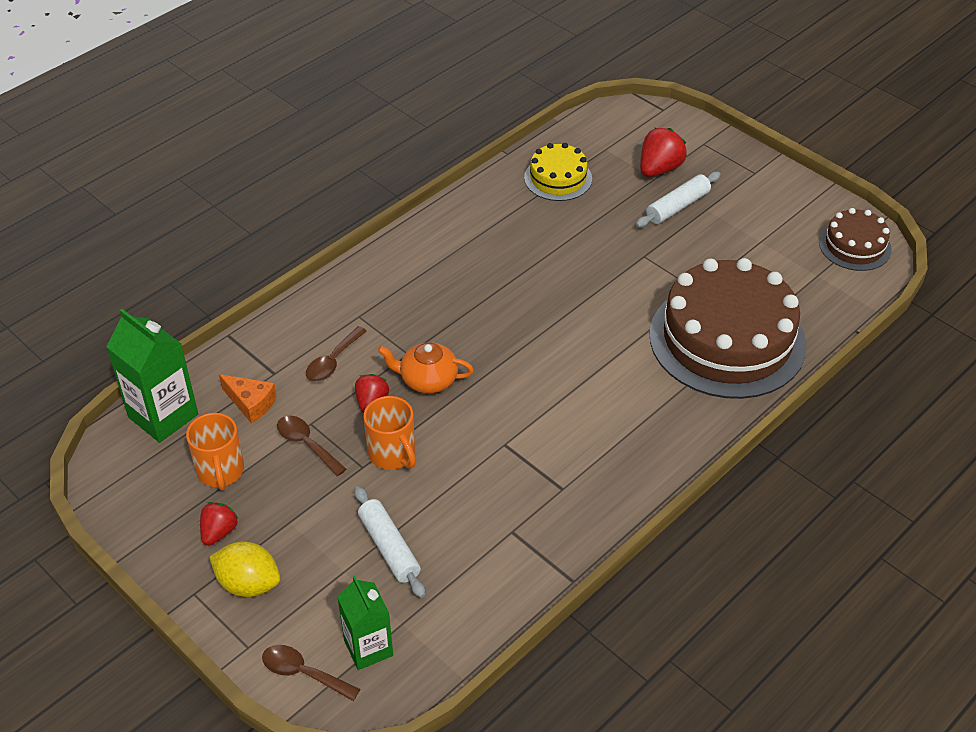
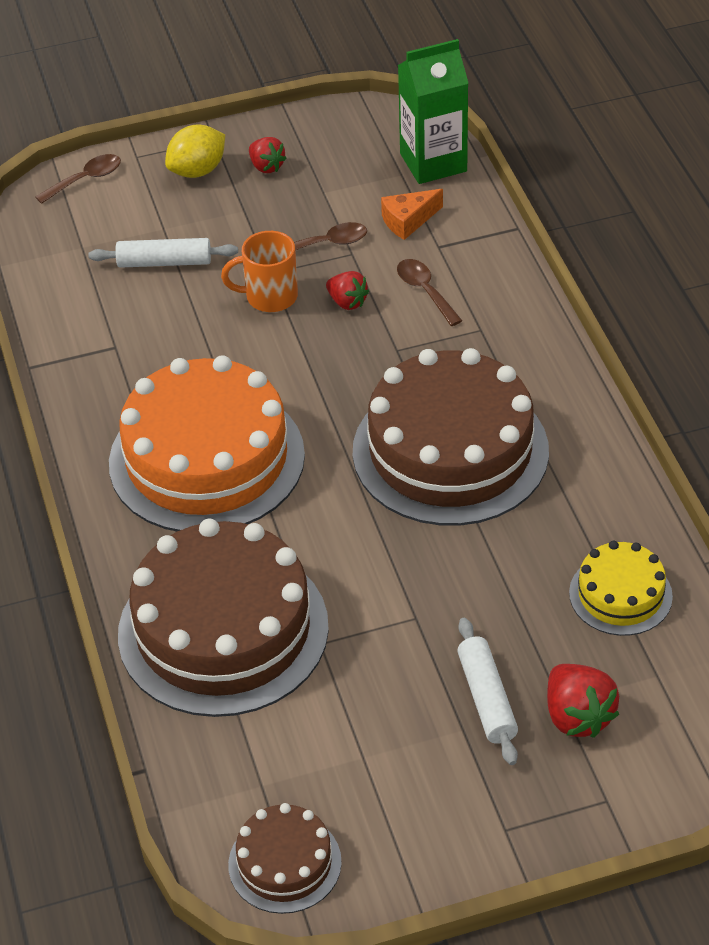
camera: 120 degrees right, 0 degrees up
(220, 471) = (335, 182): orange mug -> none
(368, 648) = (76, 221): green carton -> none
(427, 380) = (348, 352): orange teapot -> none
(492, 289) = (450, 451): none -> brown cake
(590, 415) = (206, 459): none -> orange cake

